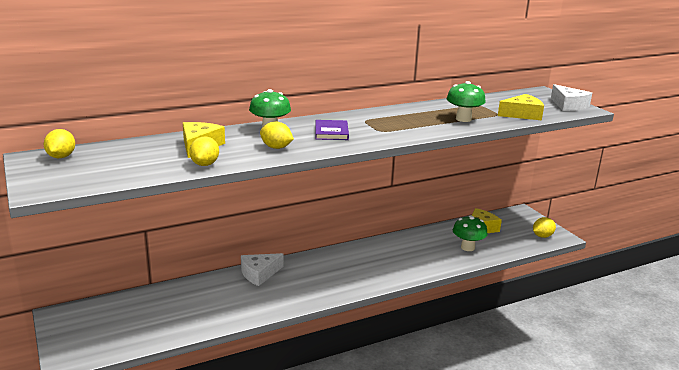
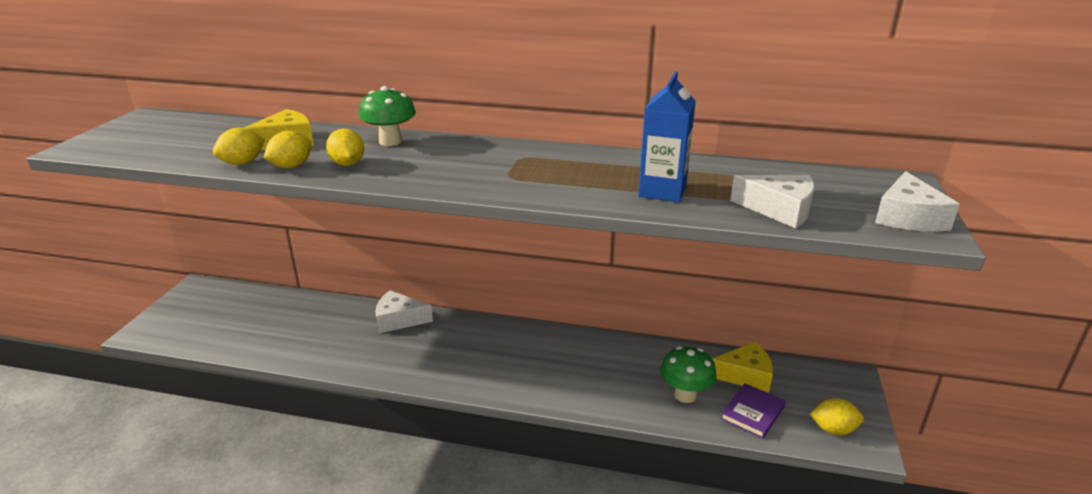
camera: 40 degrees right, 5 degrees up
(61, 157) = (164, 121): yellow lemon -> yellow lemon (291, 166)
(331, 132) = (447, 162): purple book -> purple book (752, 413)
(463, 119) = (662, 191): green mushroom -> blue carton
(522, 114) = (780, 209): yellow cheese -> white cheese

